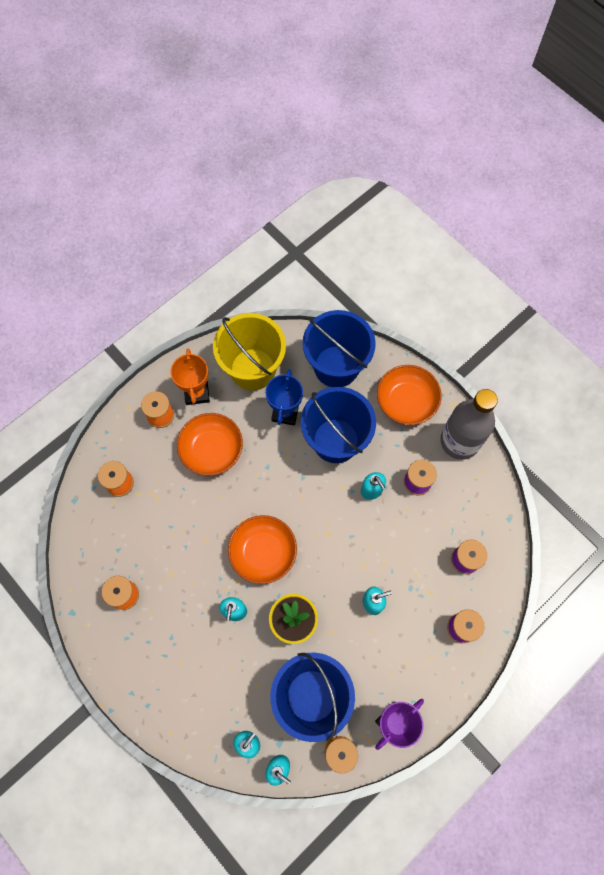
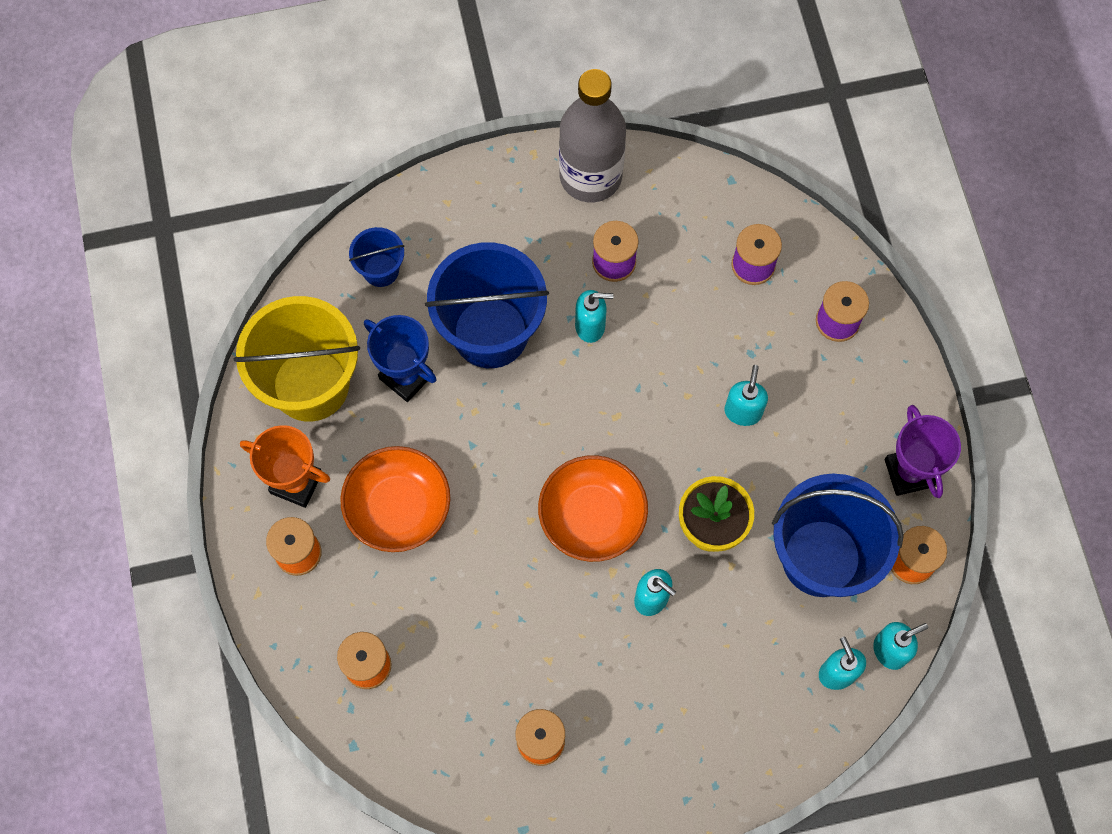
camera: 60 degrees left, 0 degrees up
(336, 366) = (381, 270): blue bucket -> blue bucket, size x0.48
(406, 401) = (492, 209): orange bowl -> none

